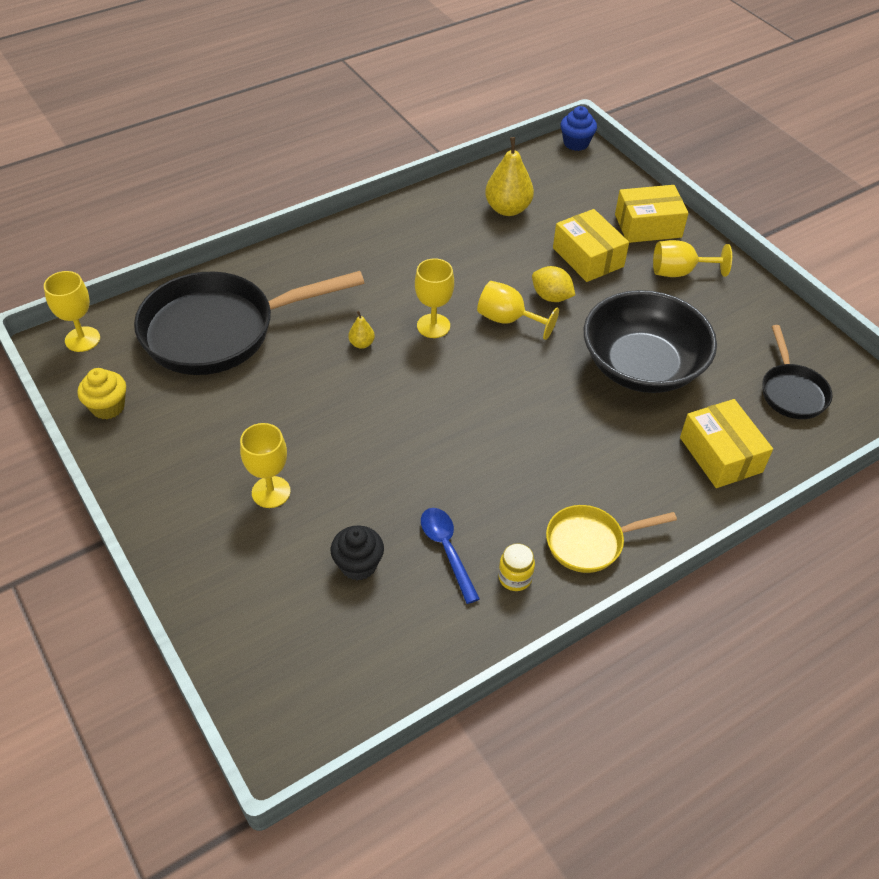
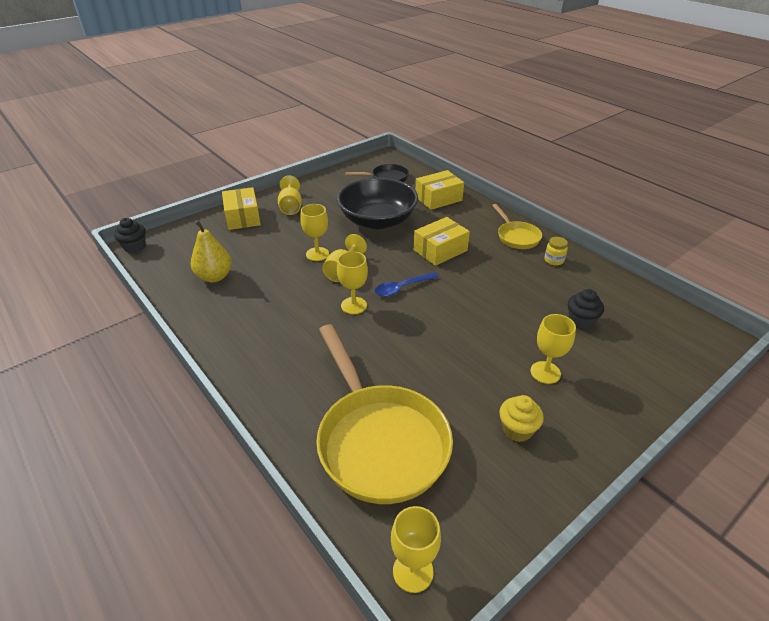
camera: 95 degrees left, 10 degrees down
(108, 407) = (502, 513): yellow cupcake -> yellow cupcake (517, 430)
(219, 331) = (379, 440): black pan -> yellow pan
(362, 344) = (379, 342): yellow pear -> none
(447, 550) = (549, 285): blue spoon -> blue spoon (402, 288)
(551, 297) = (317, 254): yellow lemon -> yellow goblet
(576, 143) = (135, 247): blue cupcake -> black cupcake
(588, 257) = (275, 240): yellow box -> yellow box (440, 250)

